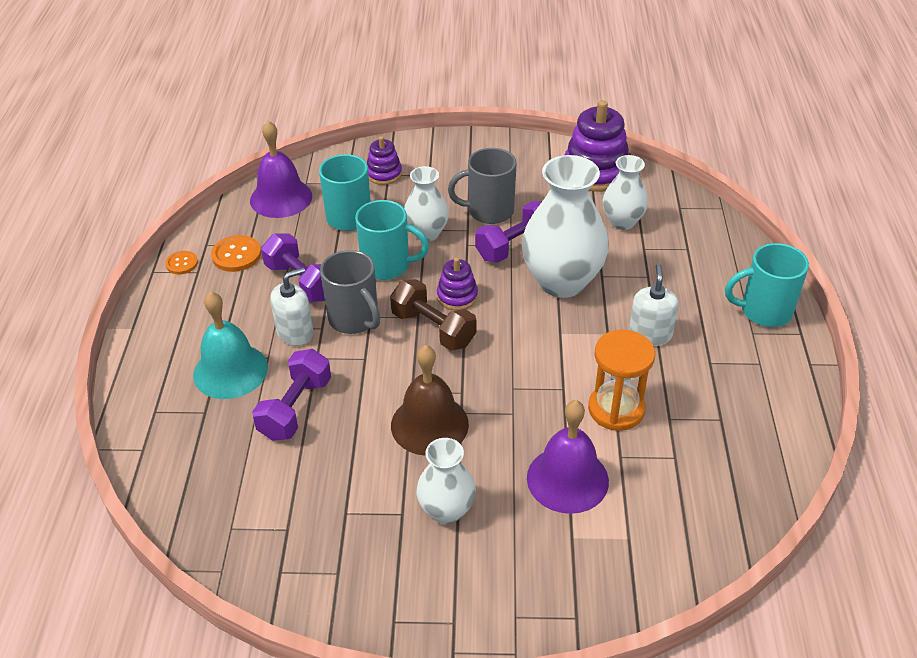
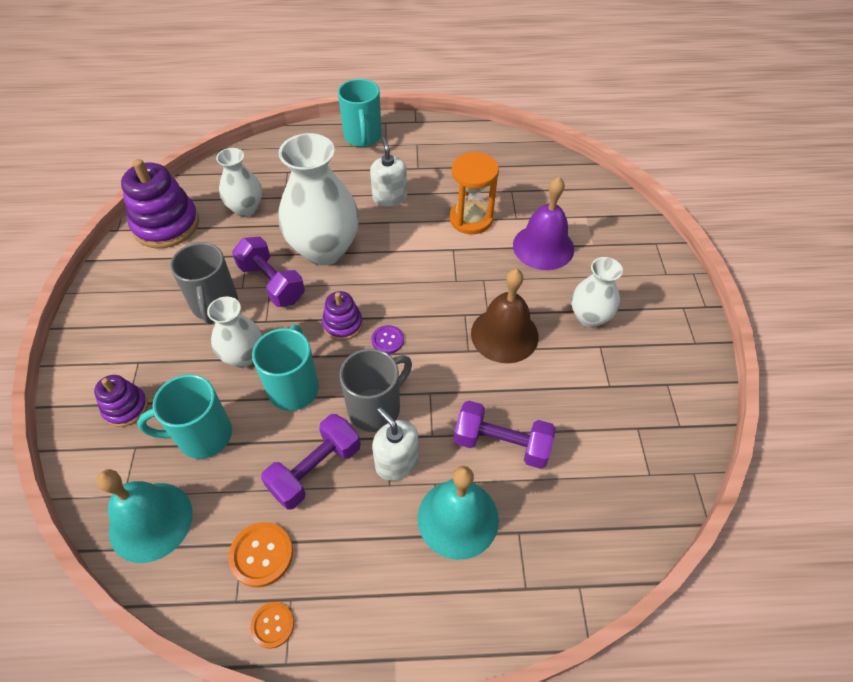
camera: 95 degrees left, 10 degrees up
(281, 198) = (151, 521): purple bell -> turquoise bell
(433, 329) = (387, 340): brown dumbbell -> purple button
(650, 334) = (389, 197): white soap dispenser -> white soap dispenser turned 75 degrees clockwise

